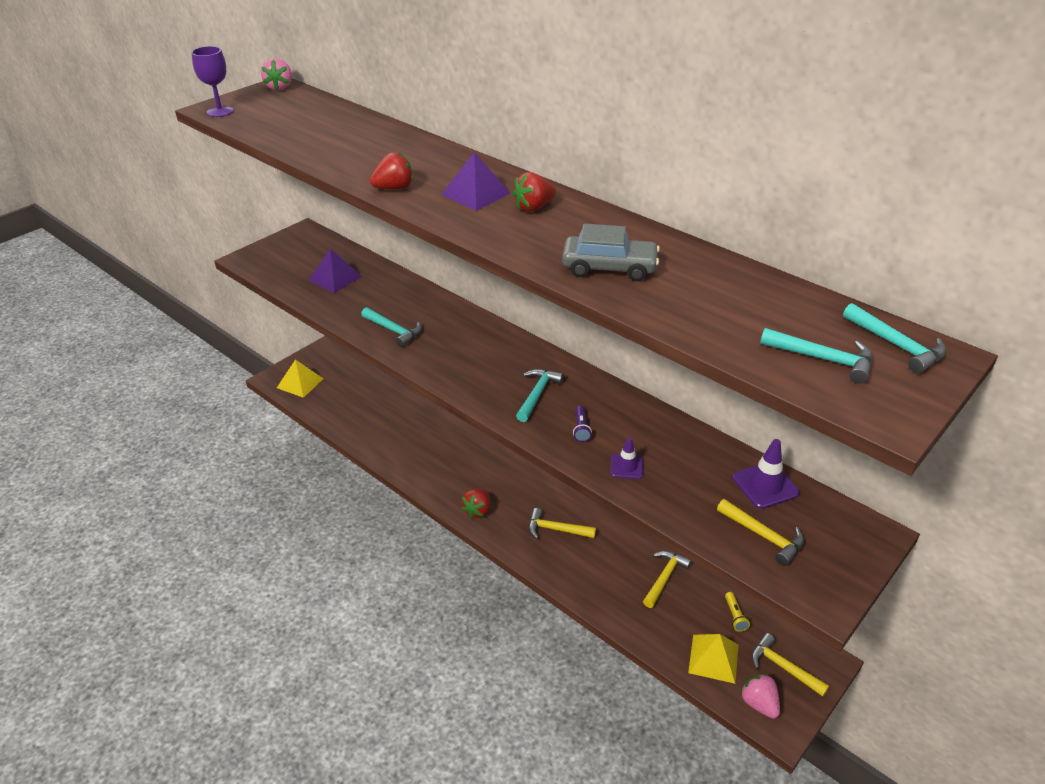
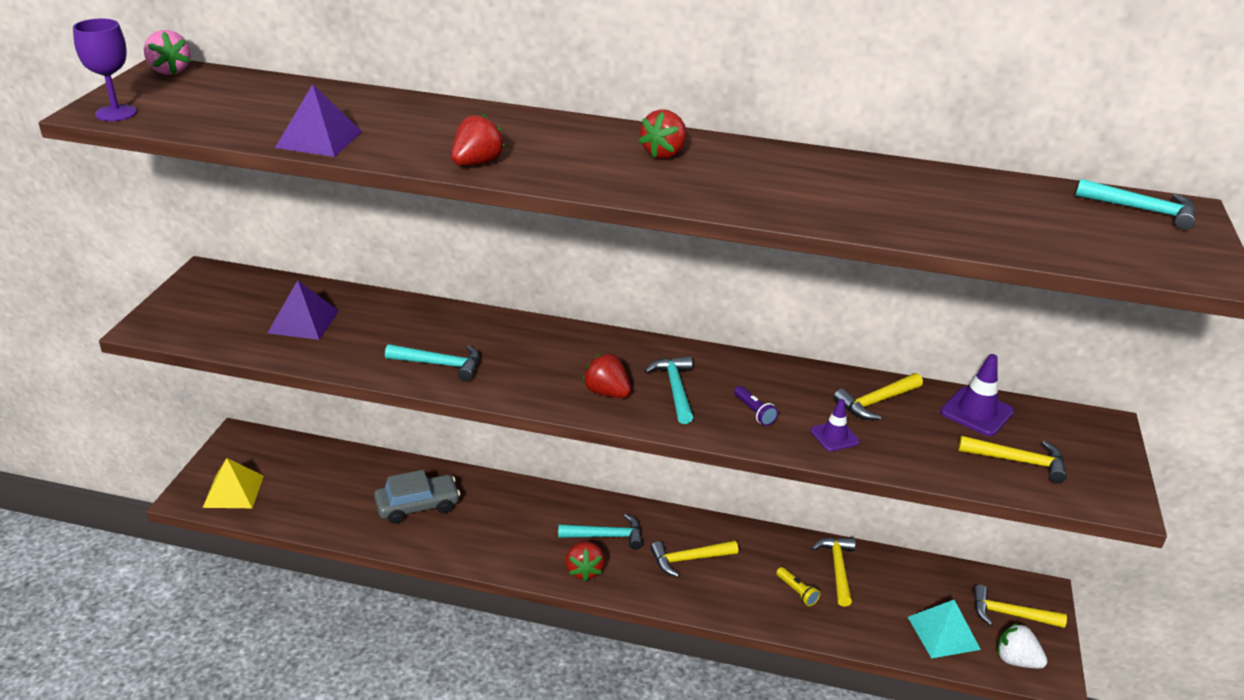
camera: 30 degrees left, 5 degrees down
(475, 194) = (581, 151): purple pyramid -> purple pyramid (319, 139)
(486, 382) = (606, 392): none -> red strawberry
(609, 268) = (816, 198): grey car -> grey car (417, 506)
(685, 451) = (876, 402): none -> yellow hammer
(713, 658) = (943, 633): yellow pyramid -> turquoise pyramid
(735, 616) = (931, 581): yellow flashlight -> yellow flashlight (797, 592)
(759, 704) = (1016, 660): pink strawberry -> white strawberry
(823, 359) = (1102, 237): turquoise hammer -> turquoise hammer (606, 536)

